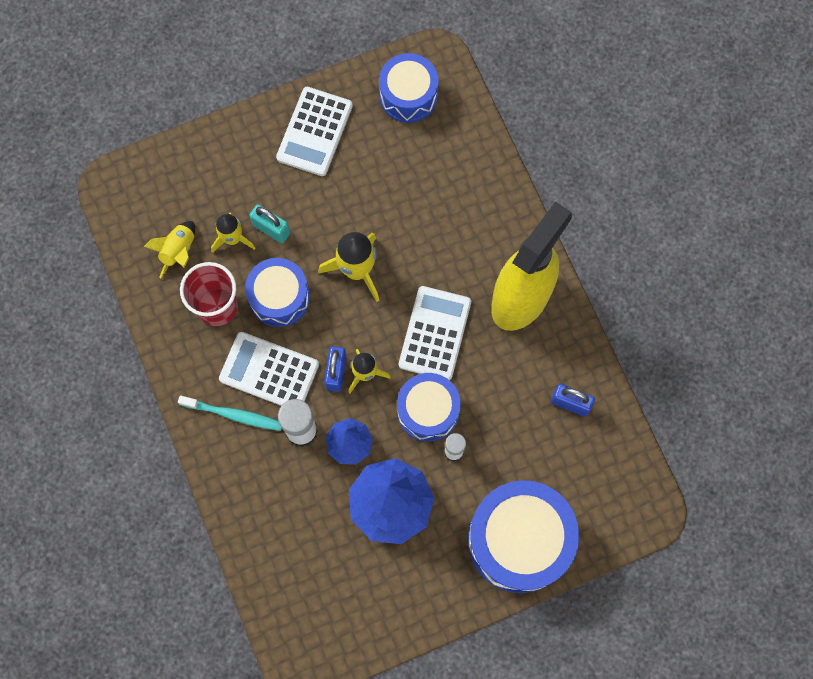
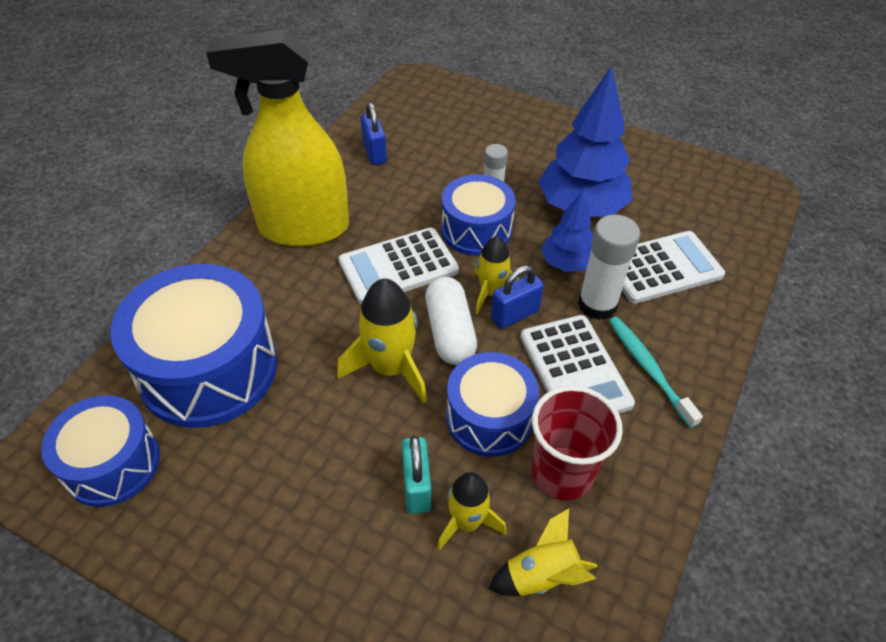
camera: 130 degrees left, 25 degrees down
(314, 132) = (239, 537): white calculator -> white calculator (662, 268)
(355, 323) = (450, 332): none -> white capsule
(519, 540) = (515, 127): blue drum -> blue drum (208, 369)

